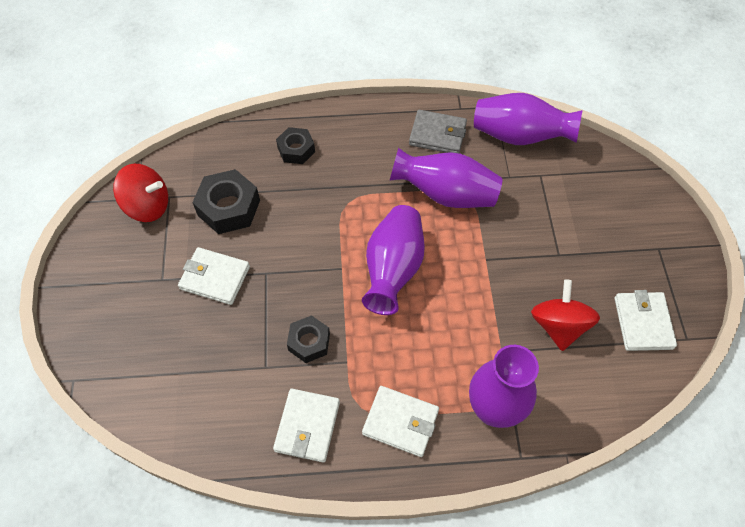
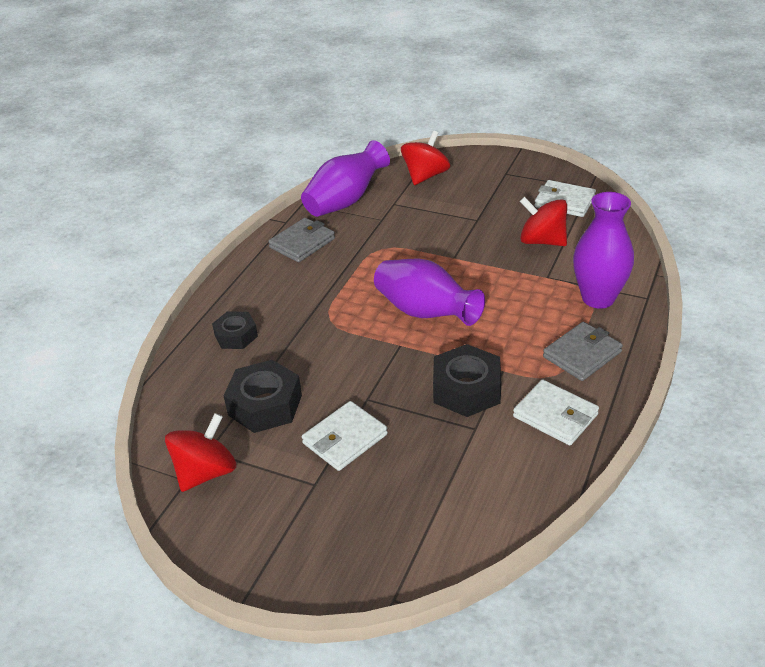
camera: 60 degrees left, 20 degrees down
(309, 342) = (466, 389): black nut -> black nut, size x1.58
(400, 422) = (582, 354): white wallet -> grey wallet
(446, 194) = (371, 258): purple vase -> none
(604, 181) = (425, 176): none -> red spinning top

